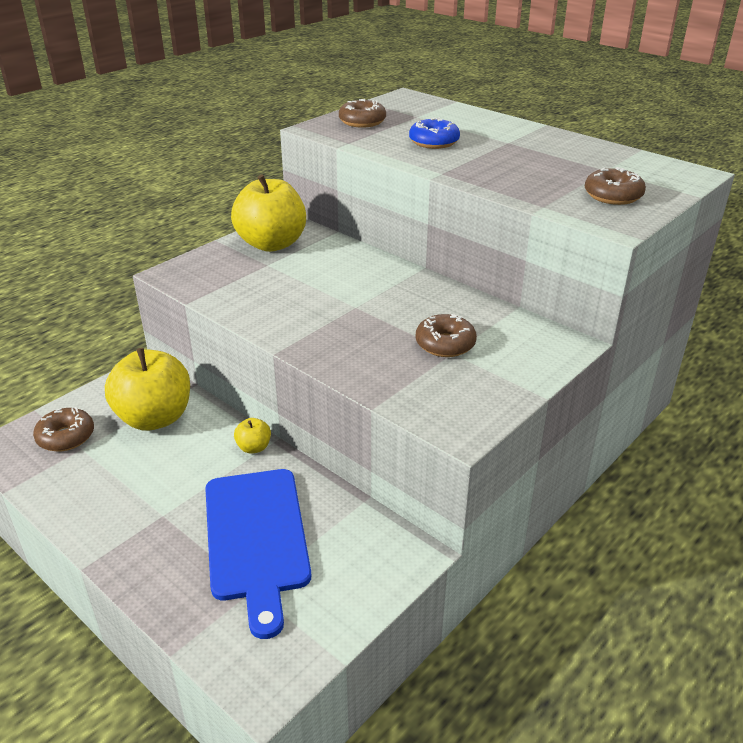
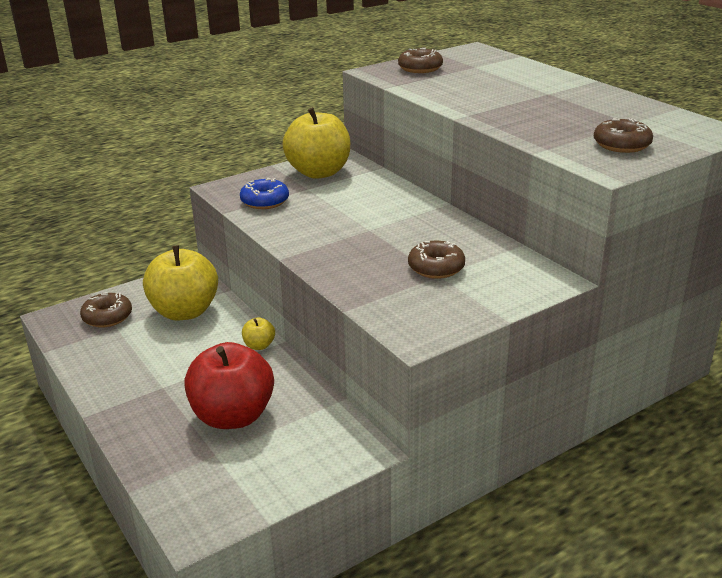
camera: 15 degrees right, 5 degrees down
(256, 538) = (233, 416): blue cutting board -> red apple
(434, 142) = (476, 89): blue donut -> blue donut (265, 201)

